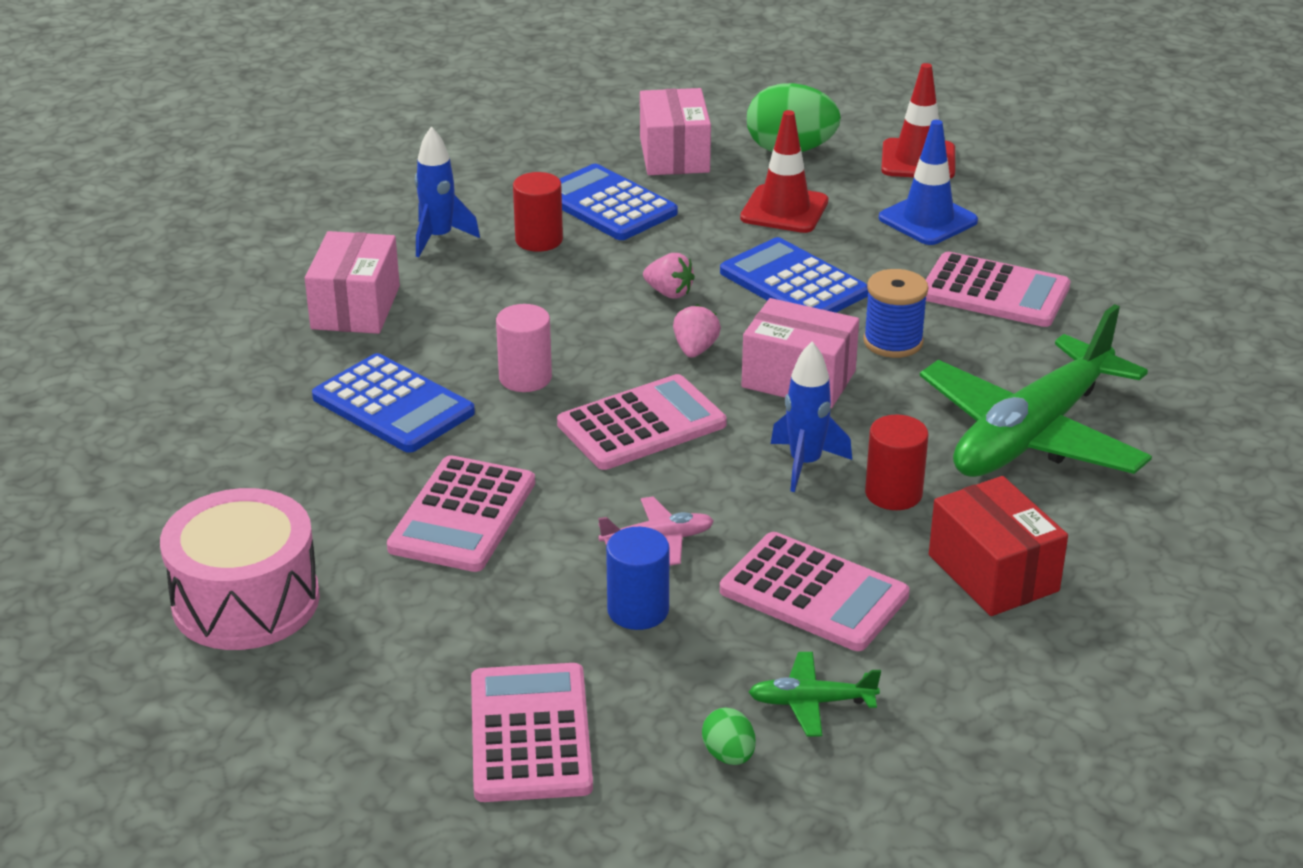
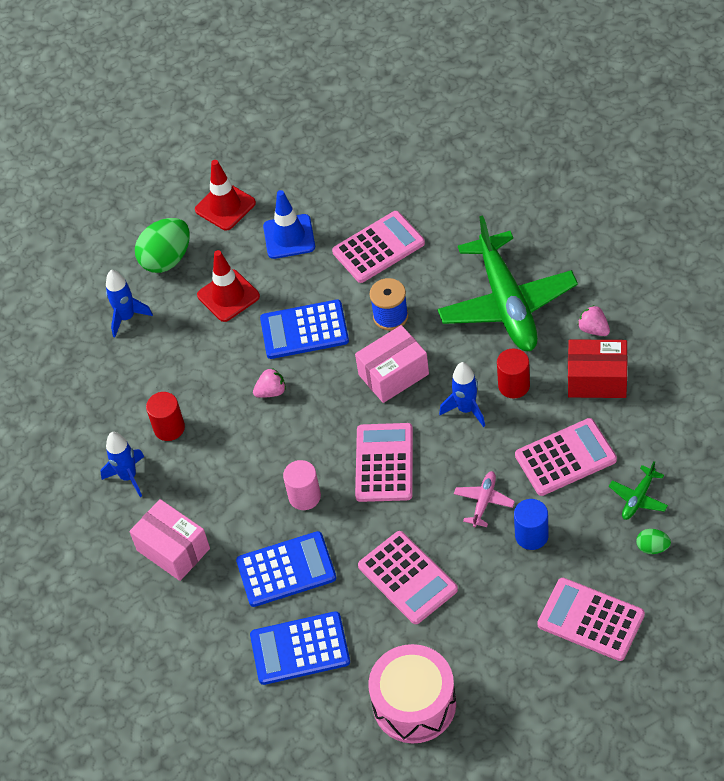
camera: 50 degrees left, 20 degrees up
(608, 204) = (156, 376): blue calculator -> blue calculator (300, 649)
(674, 155) = (127, 317): pink box -> blue rocket
(695, 350) = (334, 406): pink strawberry -> pink strawberry (593, 329)

